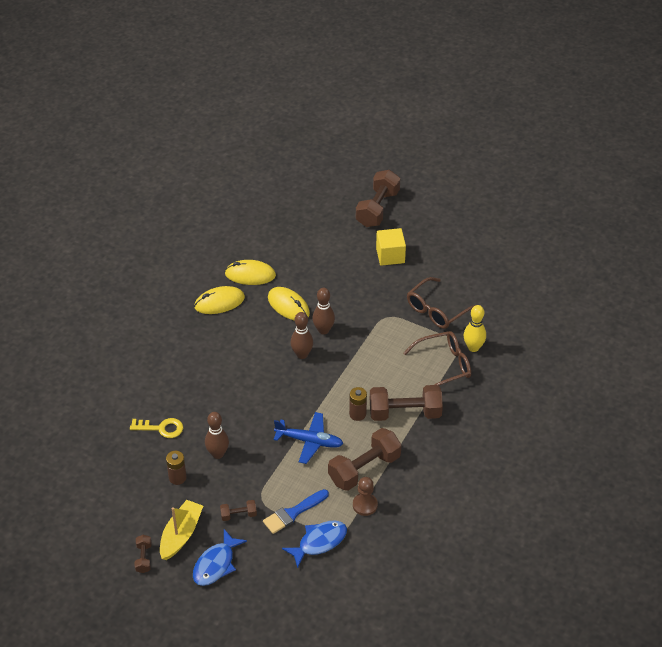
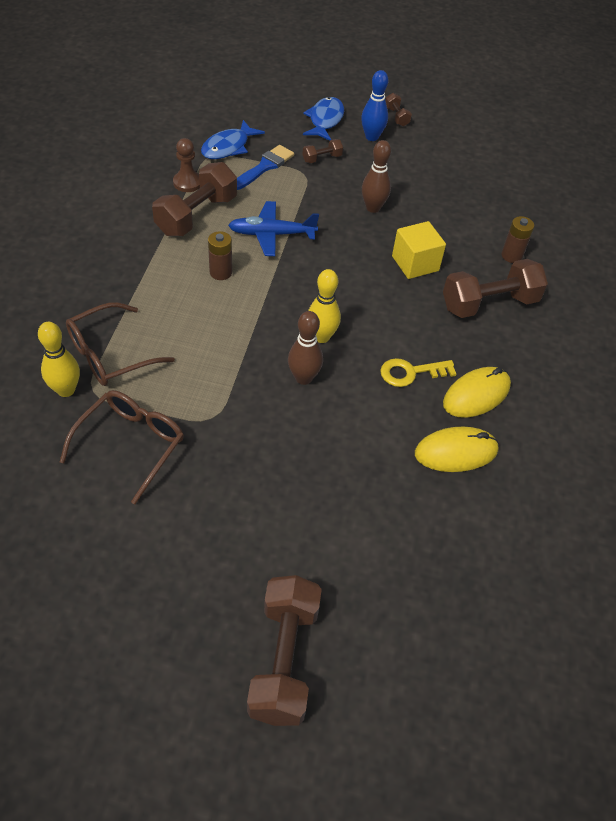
camera: 160 degrees right, 5 degrees up
(161, 428) = (452, 224): yellow key -> yellow key (411, 372)
(177, 478) = (404, 181): brown battery -> brown battery (511, 256)
(181, 534) = (372, 137): yellow boat -> blue bowling pin
(288, 306) = (371, 408): yellow mouse -> none
(302, 354) = (321, 337): brown bowling pin -> yellow bowling pin
(390, 255) = (232, 542): yellow cube -> yellow cube (415, 263)
(405, 413) = (158, 283): brown dumbbell -> brown dumbbell (489, 304)

